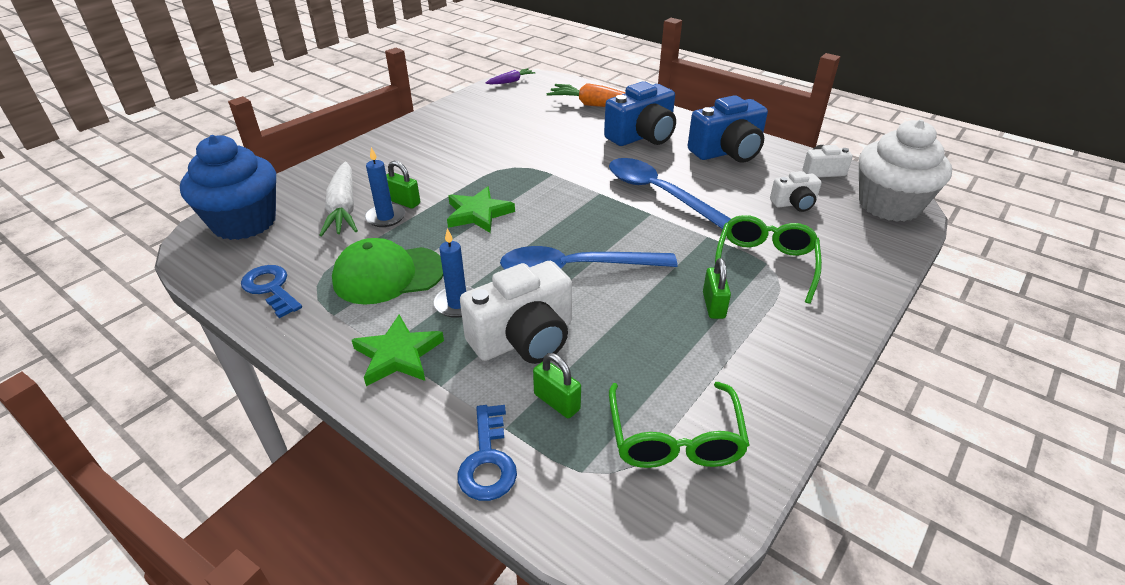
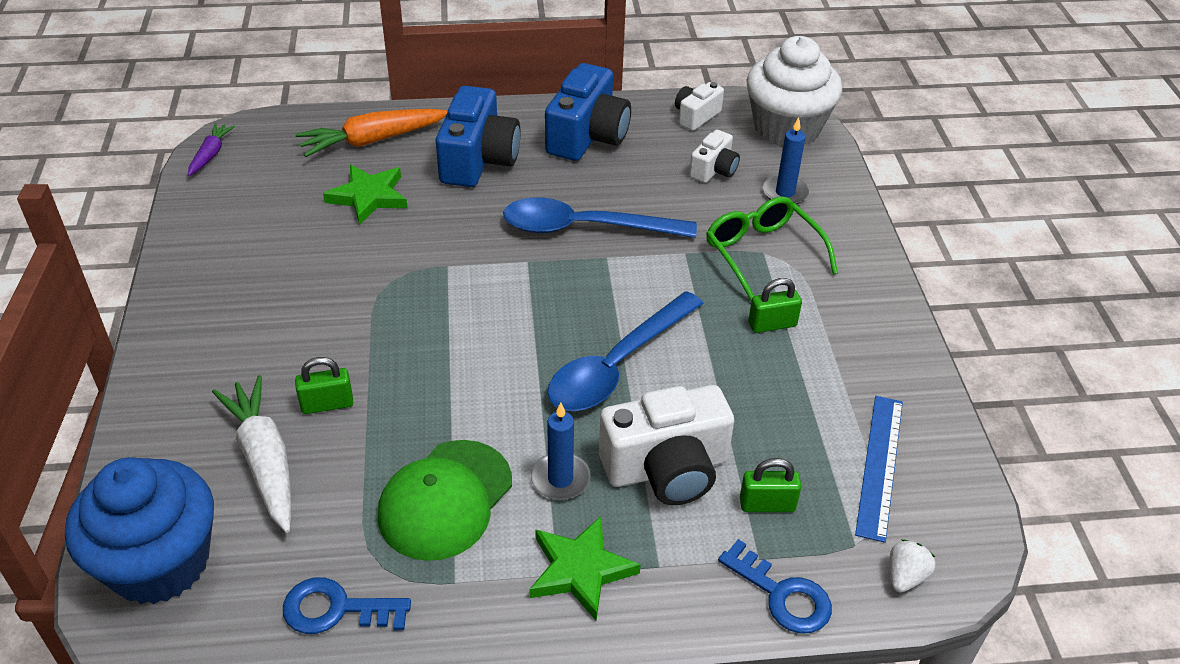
camera: 45 degrees left, 5 degrees up
(343, 208) = (264, 460): white carrot -> white carrot turned 150 degrees counterclockwise
(385, 217) = (336, 437): blue candle -> blue candle (785, 193)
(478, 213) = (436, 365): green star -> green star (369, 197)
(524, 338) = (666, 468): white camera -> white camera turned 60 degrees clockwise
(589, 521) = (905, 576): none -> white strawberry
(674, 437) = (880, 465): green glasses -> blue ruler
(713, 305) = (772, 324): green padlock -> green padlock turned 60 degrees counterclockwise

